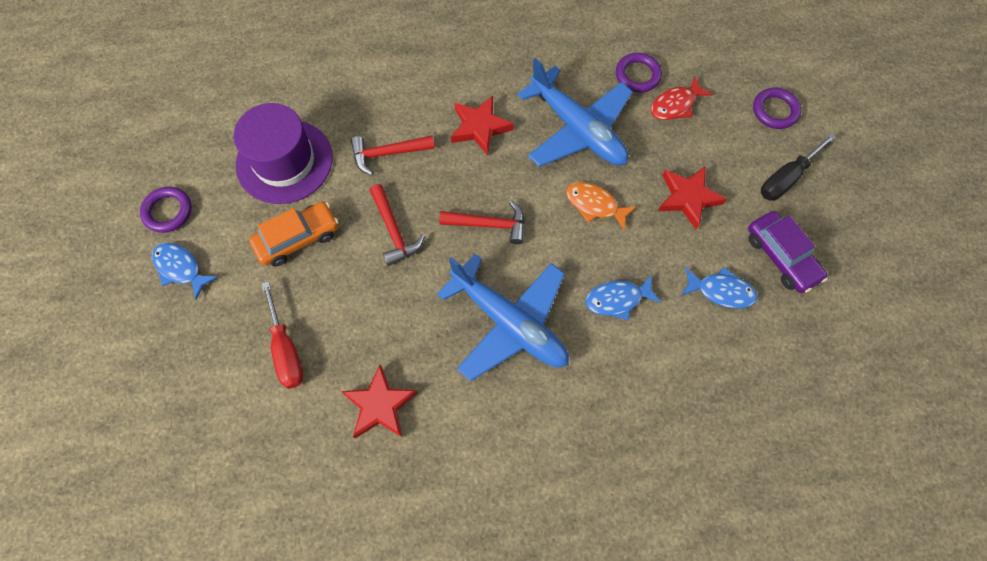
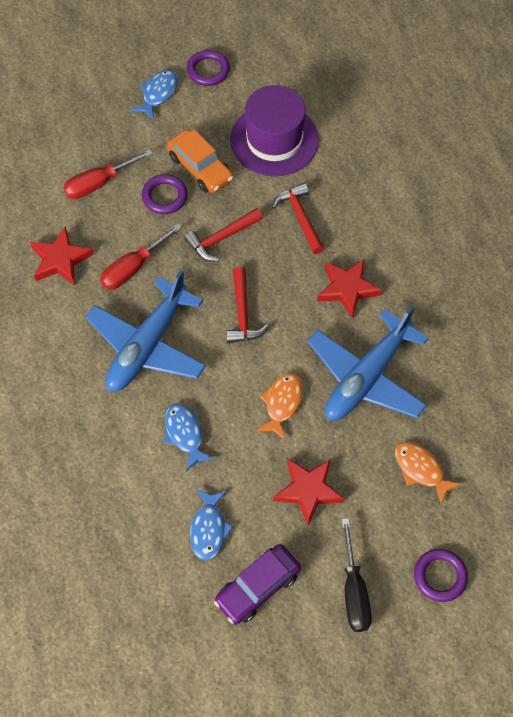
camera: 80 degrees right, 5 degrees down
(409, 325) = (133, 268): none -> red screwdriver
(637, 75) = (450, 428): purple ring -> purple ring (165, 196)
(675, 105) = (421, 470): red fish -> orange fish
(786, 178) = (354, 591): black screwdriver -> black screwdriver turned 135 degrees counterclockwise

